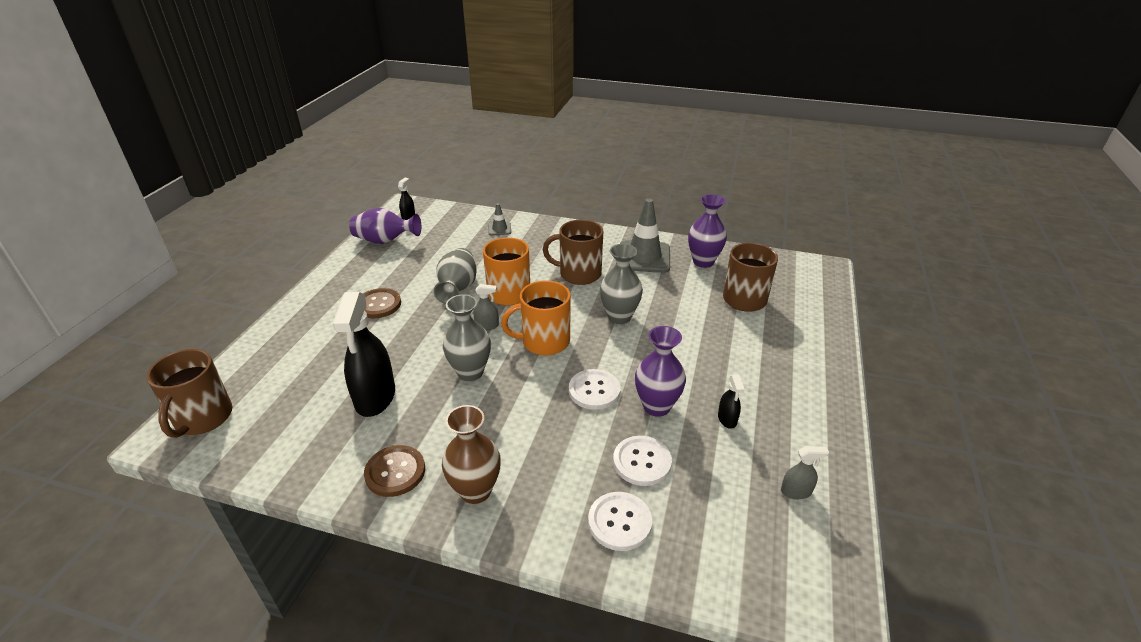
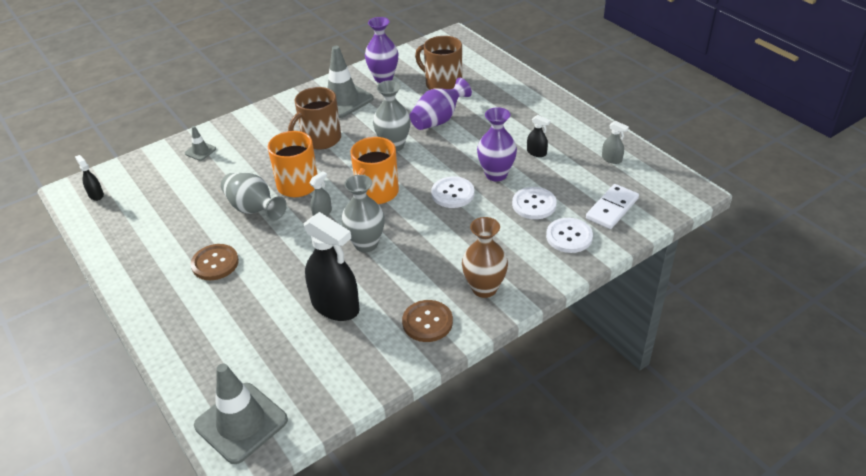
camera: 50 degrees left, 5 degrees up
(203, 418) = (241, 423): brown mug -> grey traffic cone
(385, 241) = (118, 225): purple vase -> purple vase (438, 120)
(708, 539) = (612, 208): none -> white domino
(796, 491) = (612, 159): grey spray bottle -> grey spray bottle turned 90 degrees clockwise

